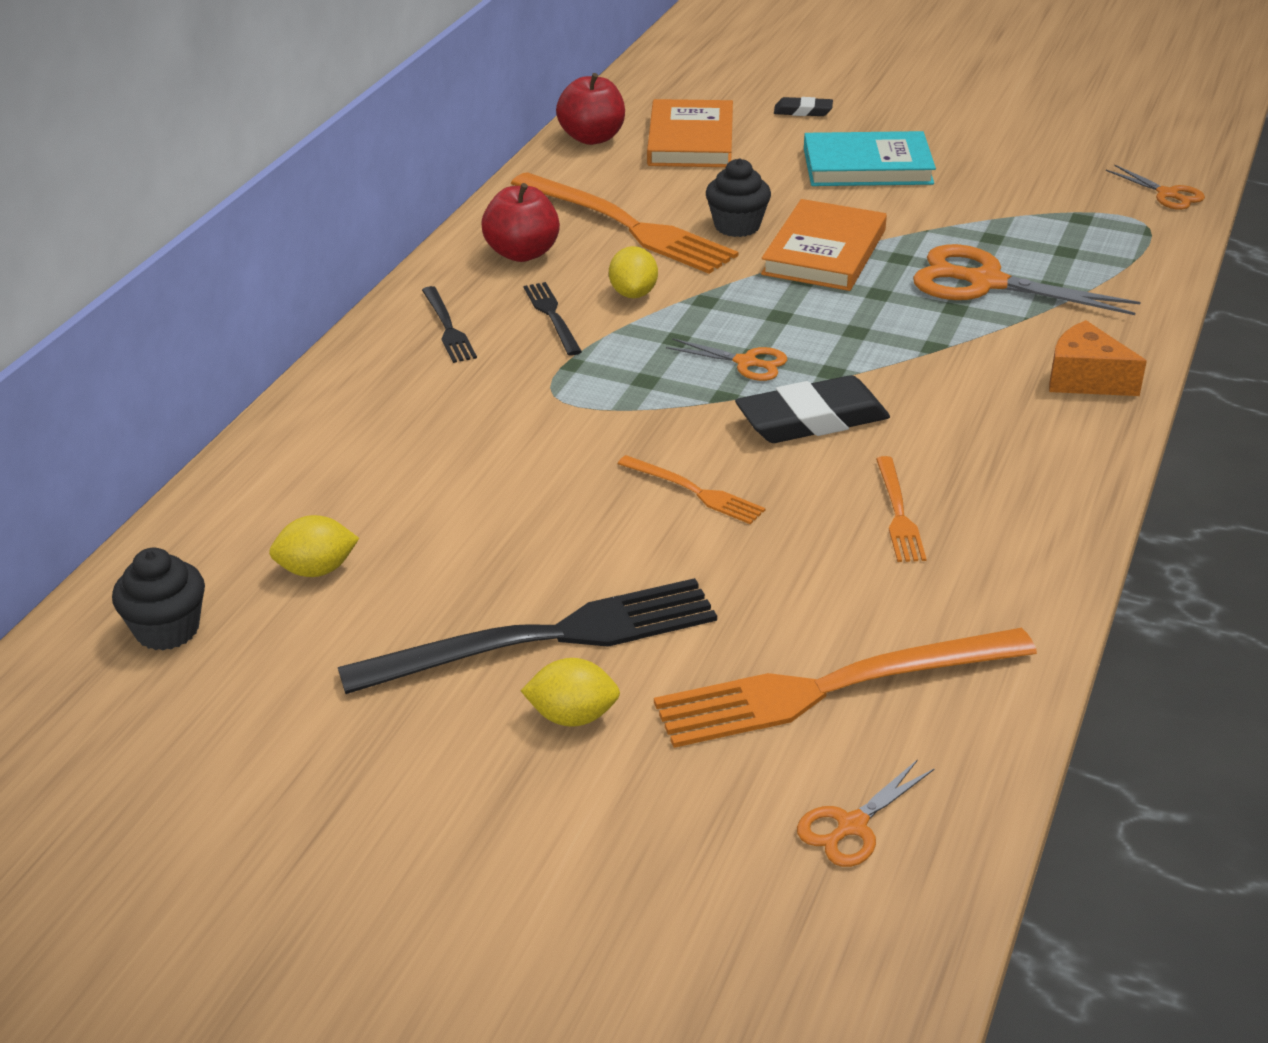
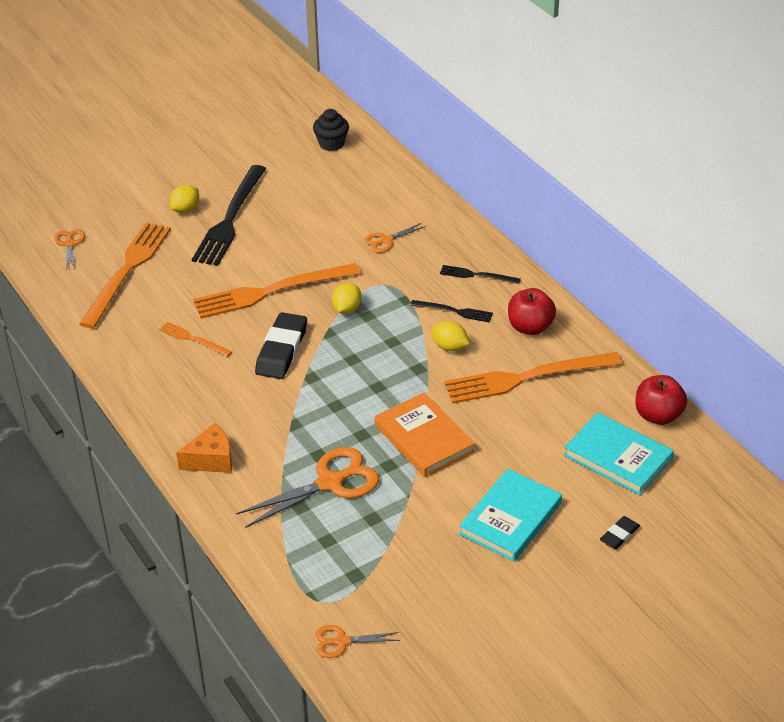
camera: 125 degrees right, 5 degrees up
(317, 570) = (329, 183): yellow lemon -> yellow lemon (347, 309)
(690, 140) = (618, 457): orange book -> turquoise book
(694, 491) = (271, 291): orange fork -> orange fork, size x2.08
(737, 226) = (486, 420): black cupcake -> none
(746, 362) = (348, 353): orange scissors -> orange scissors (386, 240)

